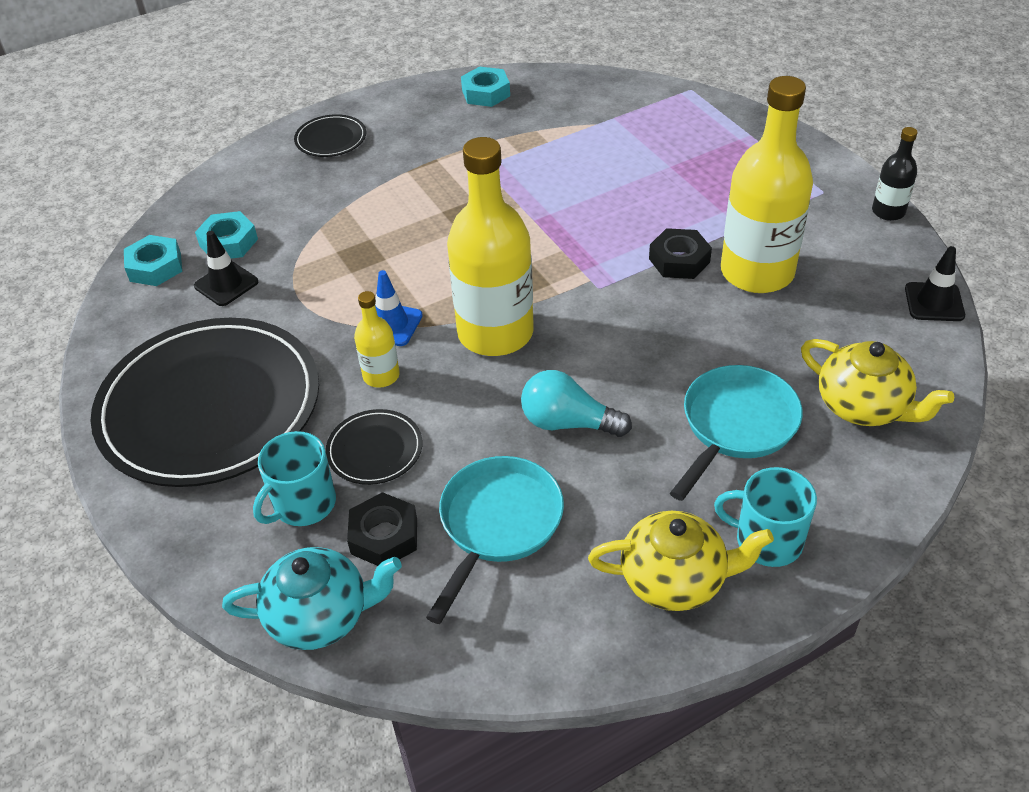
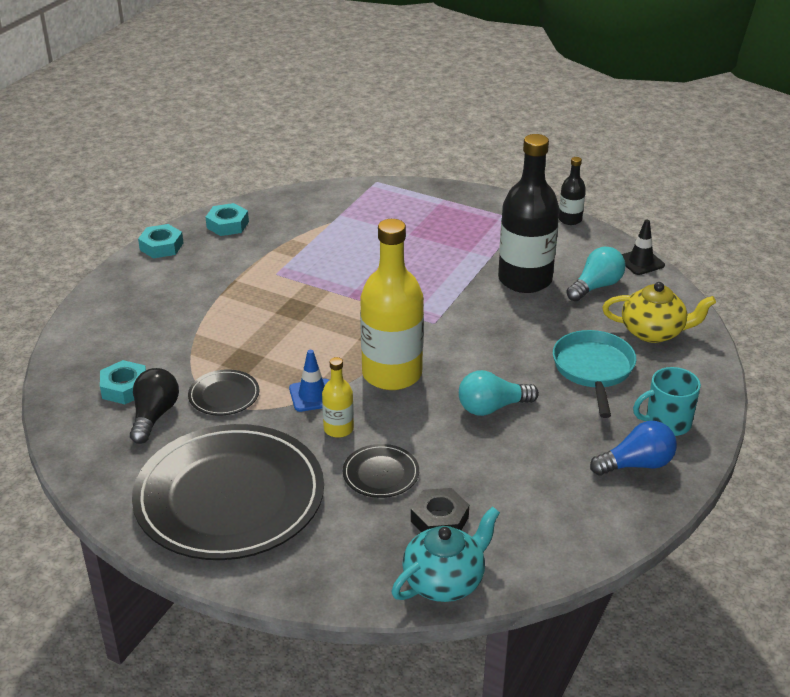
camera: 35 degrees left, 10 degrees down
(155, 267) = (79, 425): turquoise nut -> turquoise nut (161, 246)
(226, 284) = (154, 416): black traffic cone -> black light bulb
(303, 504) = (365, 525): turquoise mug -> none
(331, 139) = (134, 291): black plate -> black plate (224, 395)
(498, 524) = (505, 481): turquoise pan -> none
(675, 579) = (636, 464): yellow teapot -> blue light bulb
(679, 260) = (470, 289): black nut -> none
(757, 272) = (525, 280): yellow bottle -> black bottle
(841, 314) = (596, 286): none -> turquoise light bulb

